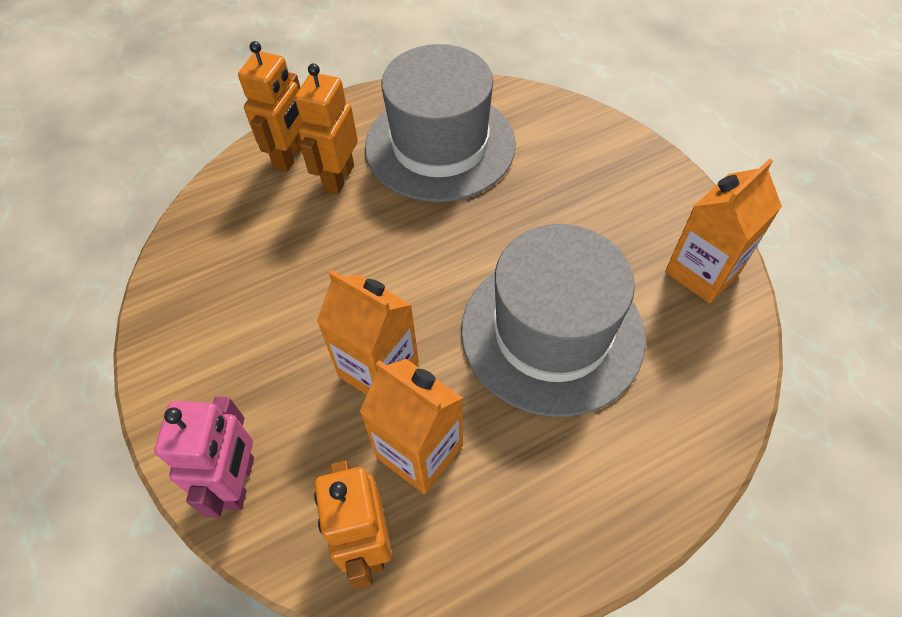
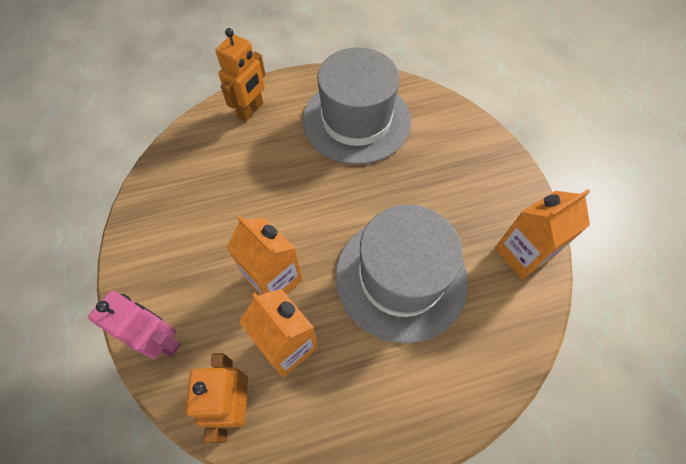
camera: 10 degrees right, 5 degrees up
(239, 482) = (162, 340): pink robot -> pink robot turned 75 degrees counterclockwise
(338, 178) = (280, 132): orange robot -> none

